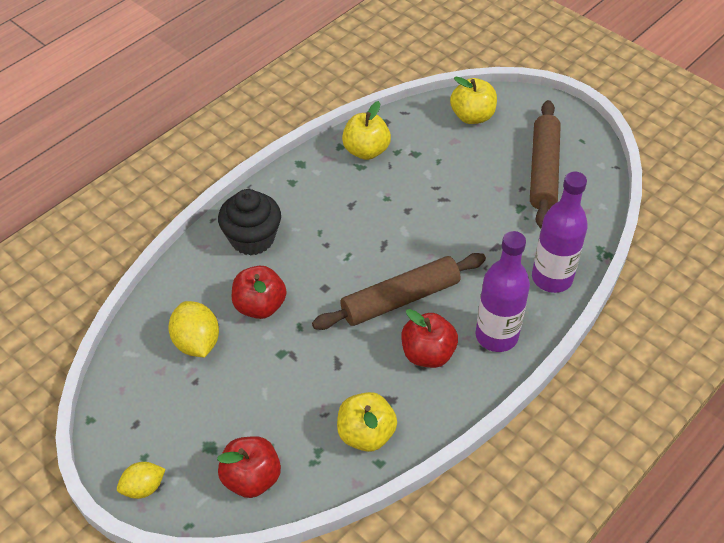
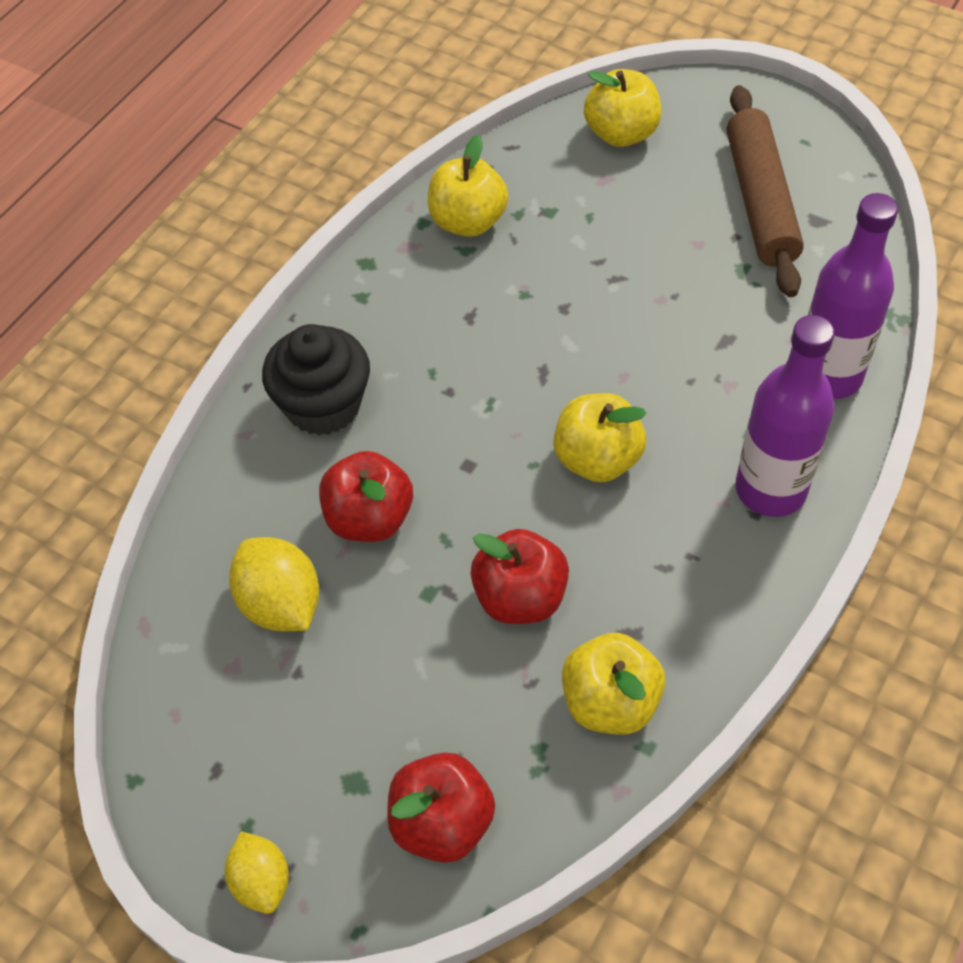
camera: 10 degrees left, 5 degrees up
(143, 488) = (261, 881): yellow lemon -> yellow lemon turned 75 degrees counterclockwise
(400, 299) = (597, 459): brown rolling pin -> yellow apple
(427, 354) = (669, 543): red apple -> red apple (520, 597)

